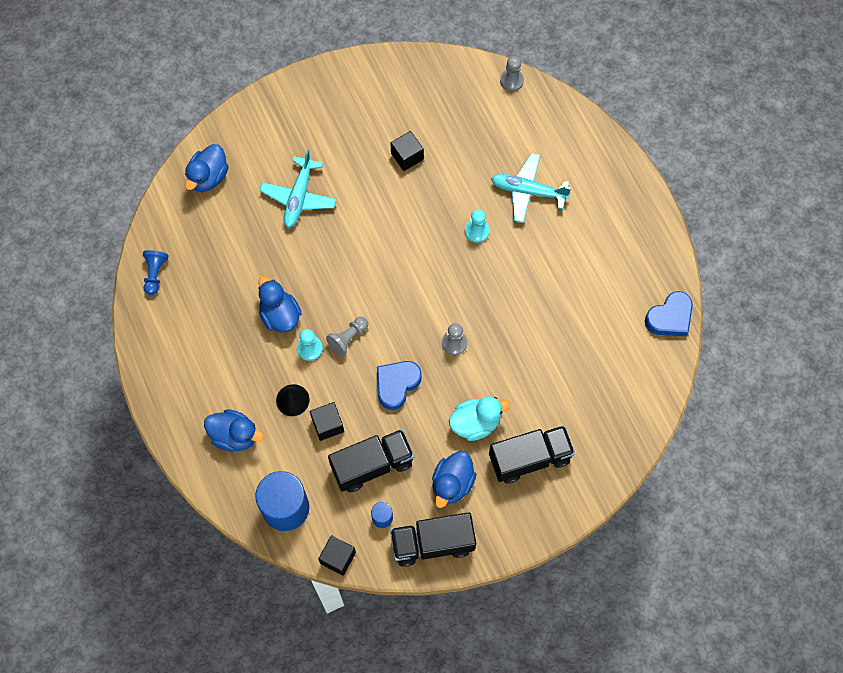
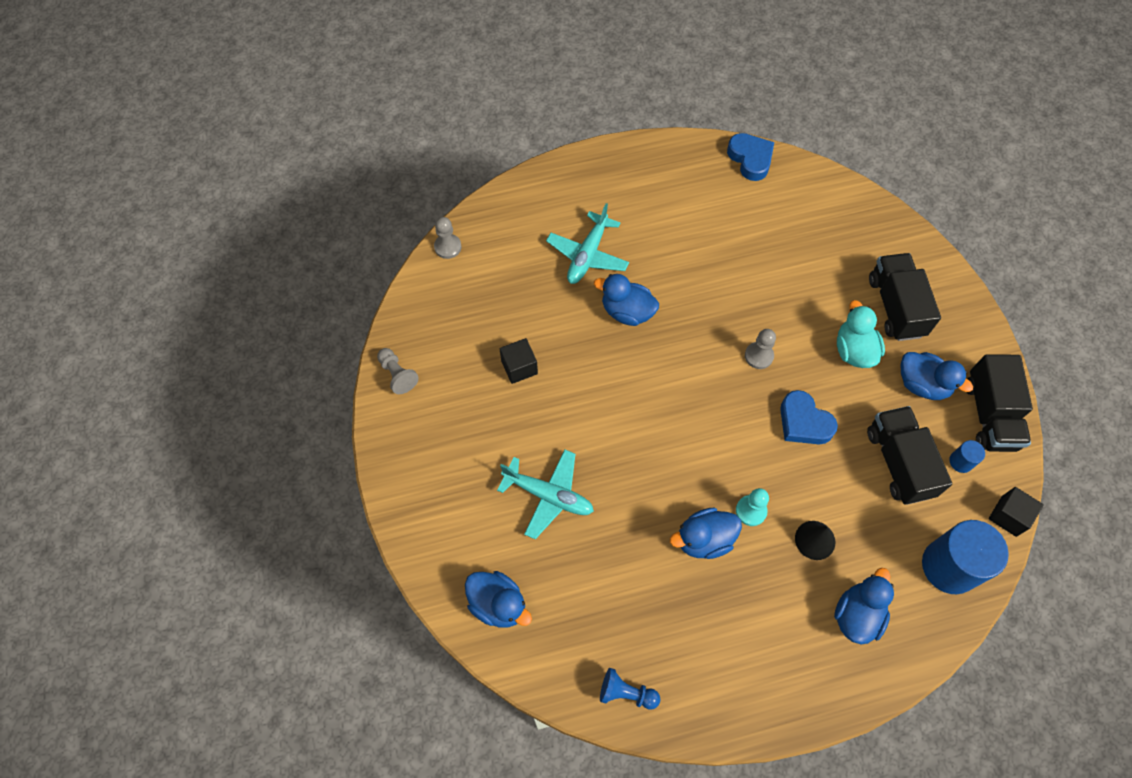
camera: 80 degrees left, 5 degrees down
(327, 425) = (848, 504): black cube -> none
(348, 338) = (742, 466): grey pawn -> grey pawn (397, 375)
(477, 231) = (627, 312): turquoise pawn -> blue duck

